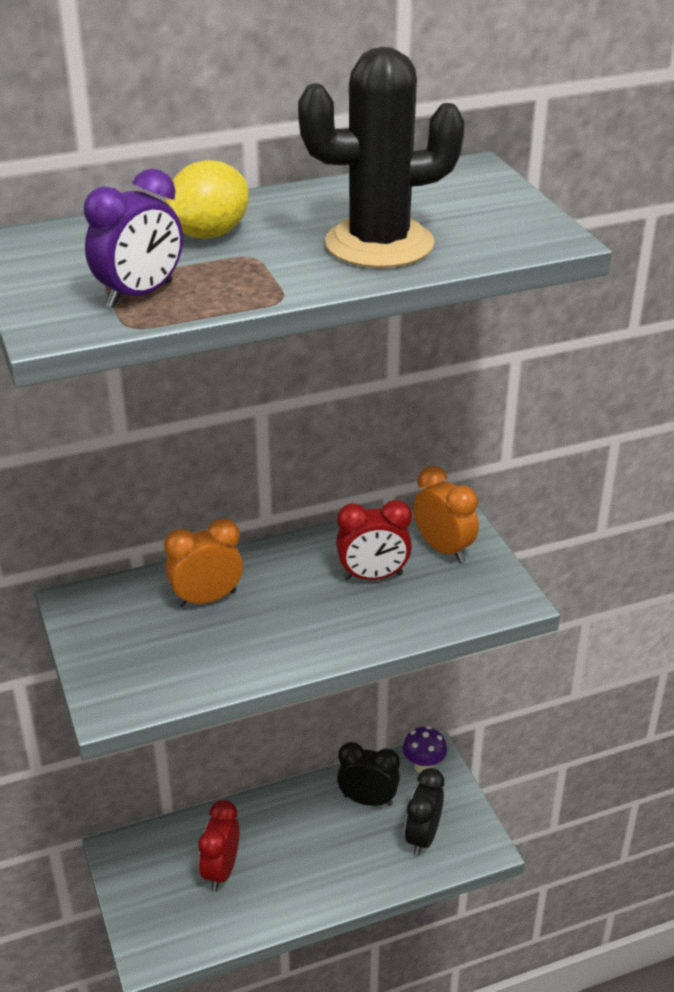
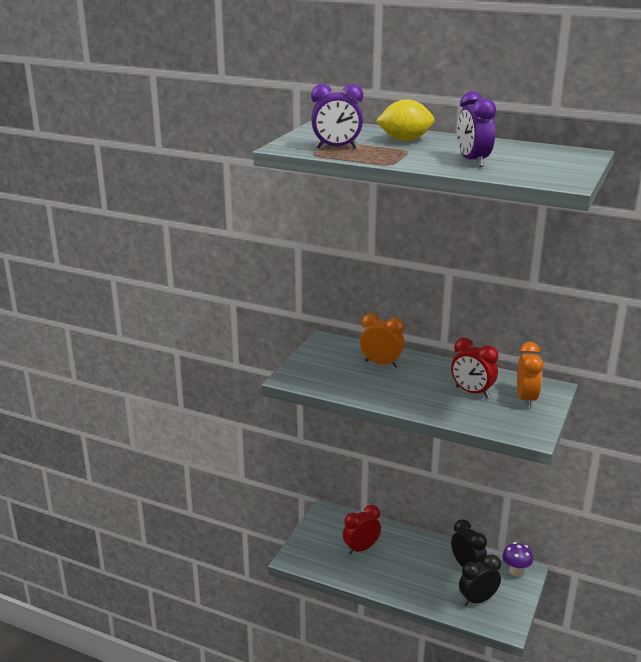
camera: 45 degrees right, 10 degrees down
(379, 244) = (473, 161): black cactus -> purple clock

